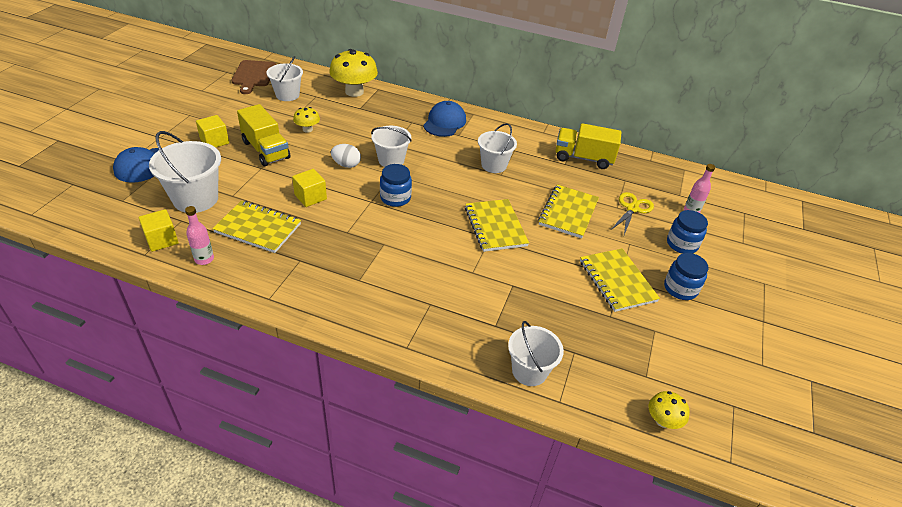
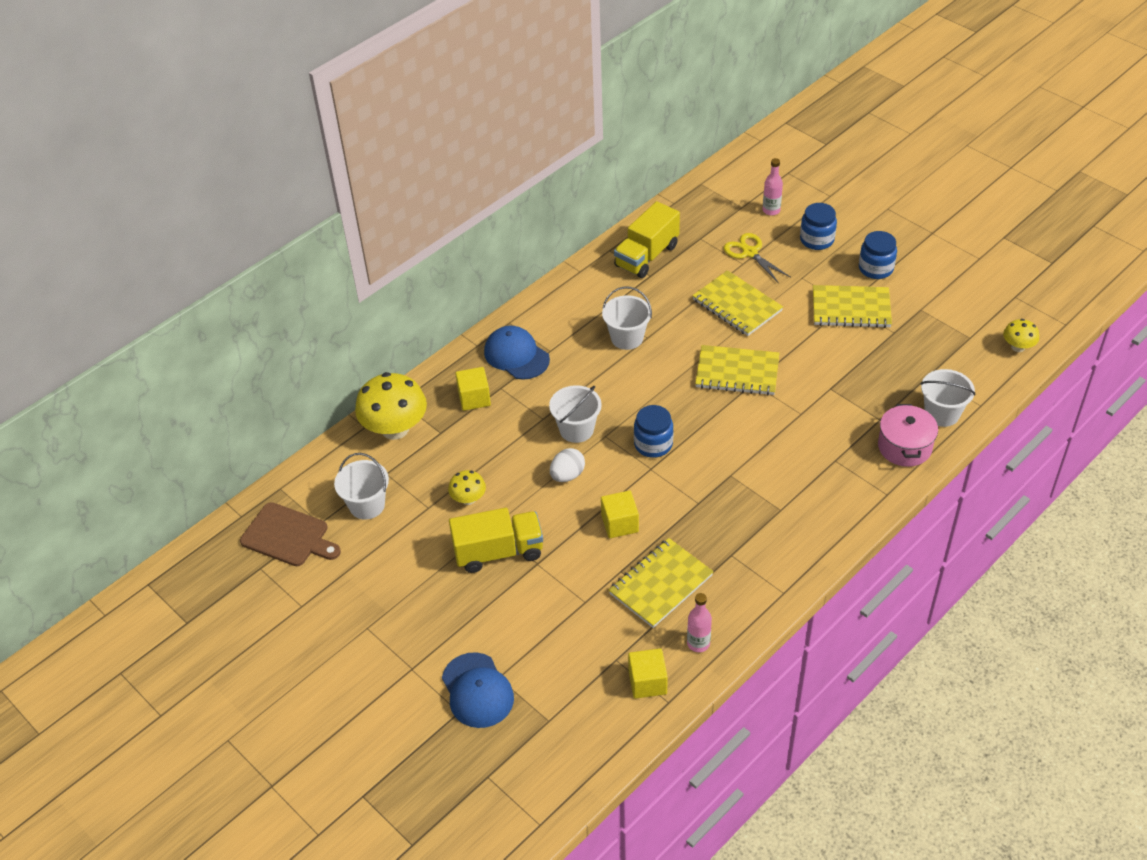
camera: 60 degrees left, 5 degrees up
(195, 199) = (577, 640): white bucket -> none
(214, 141) = (452, 605): yellow cube -> yellow cube (474, 398)
(471, 350) = (904, 447): none -> pink pot

